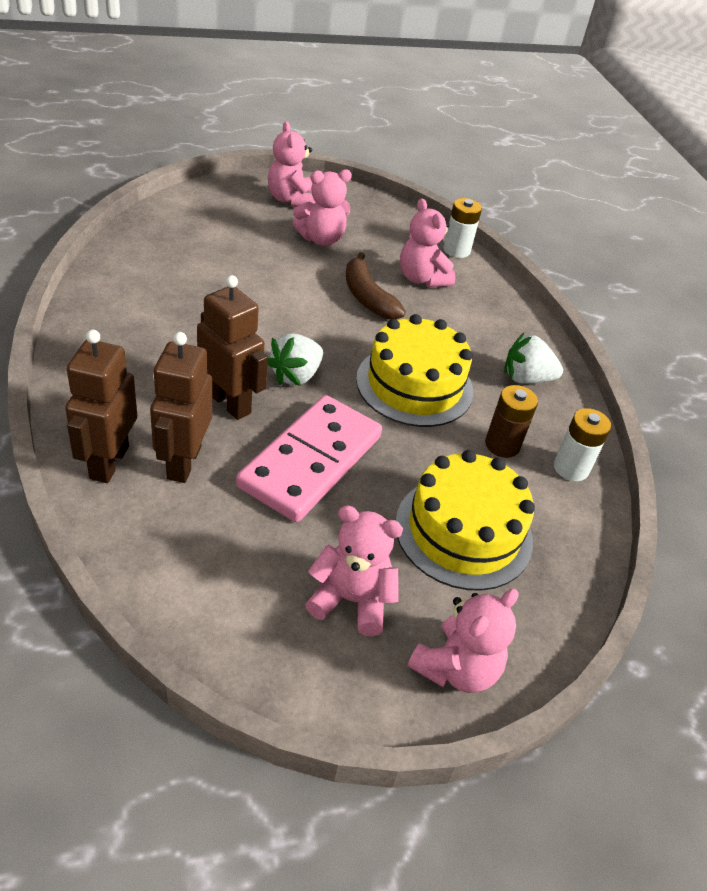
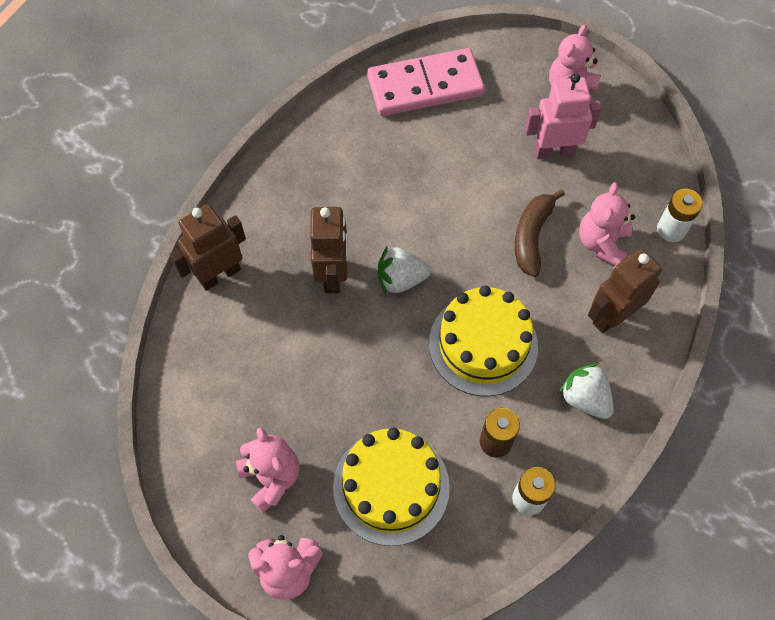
camera: 50 degrees right, 20 degrees up
(183, 462) = (262, 304): brown robot -> brown robot (611, 316)
(311, 461) = (343, 359): pink domino -> pink domino (425, 86)
(321, 239) = (554, 151): pink teddy bear -> pink robot

